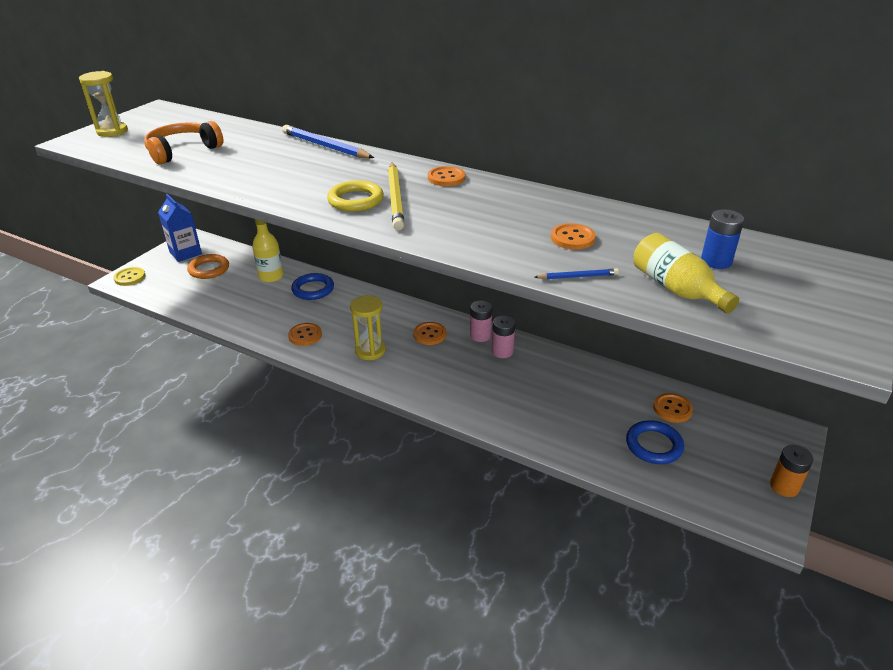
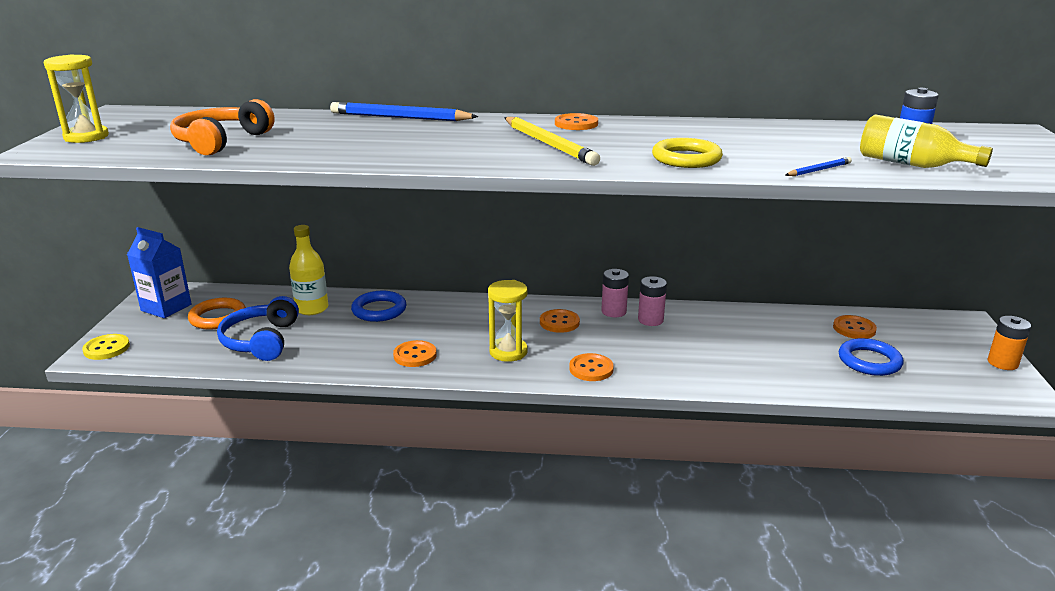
camera: 25 degrees left, 10 degrees down
(220, 296) = (261, 341): none -> blue headphones
(356, 200) = (508, 151): yellow ring -> yellow ring (686, 158)
(572, 238) = (769, 147): orange button -> orange button (591, 369)

